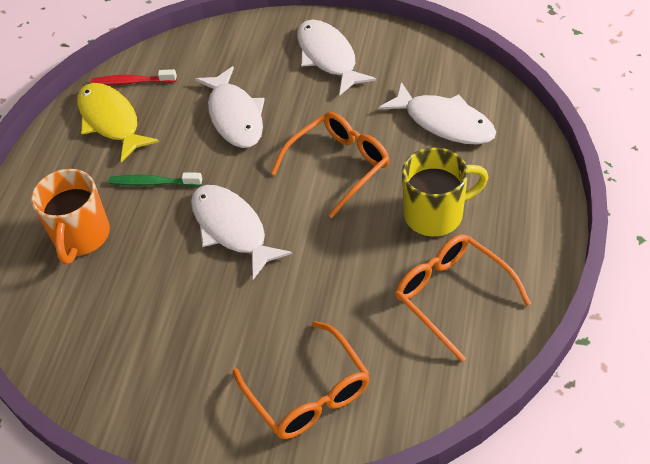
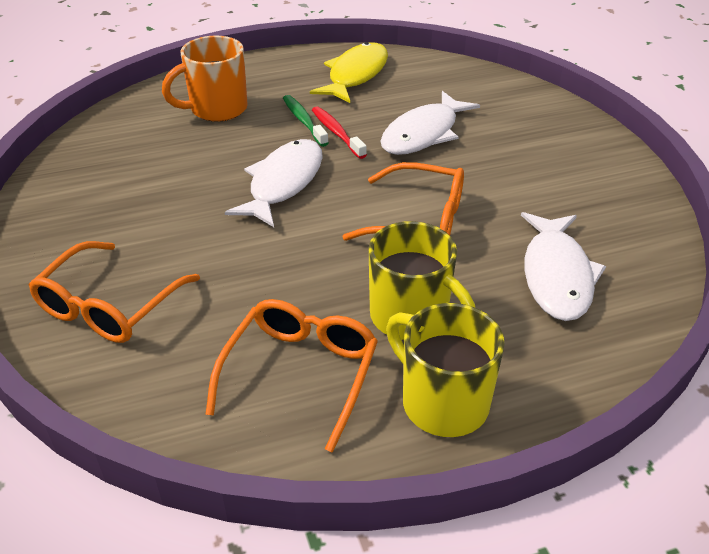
camera: 55 degrees right, 10 degrees down
(132, 82) = (410, 67): red toothbrush -> red toothbrush (336, 133)
(328, 57) = (562, 160): white fish -> none
(518, 231) = (442, 402): none -> yellow mug

